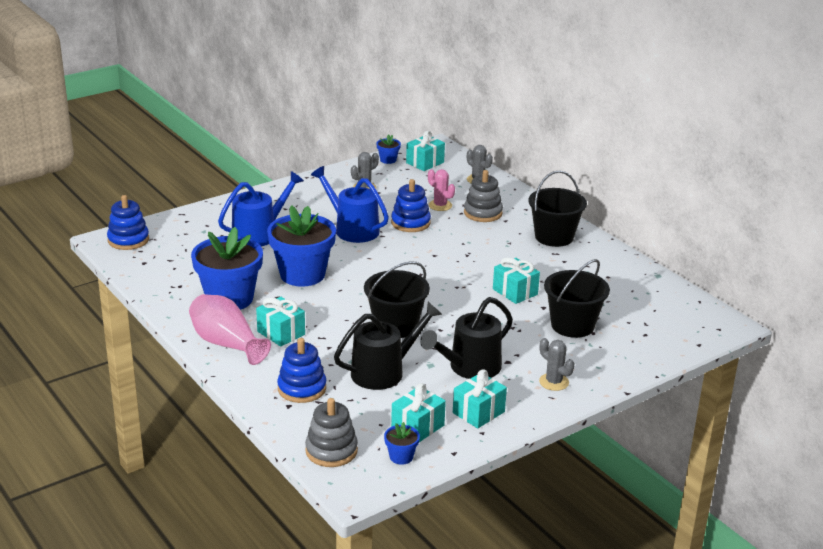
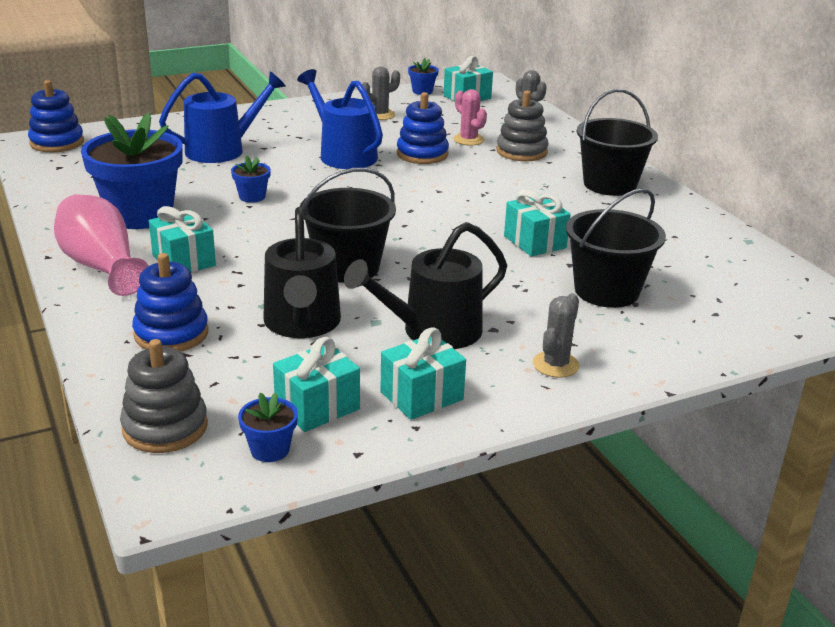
camera: 10 degrees right, 0 degrees up
(302, 274) = (252, 197): blue flower pot -> blue flower pot, size x0.42
(383, 372) = (302, 324): black watering can -> black watering can turned 105 degrees clockwise
(554, 382) = (555, 365): grey cactus -> grey cactus turned 60 degrees clockwise

